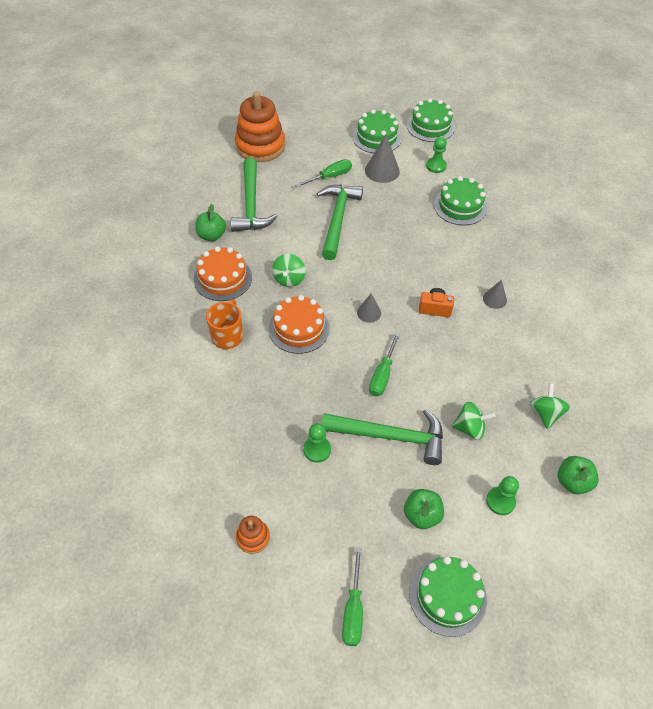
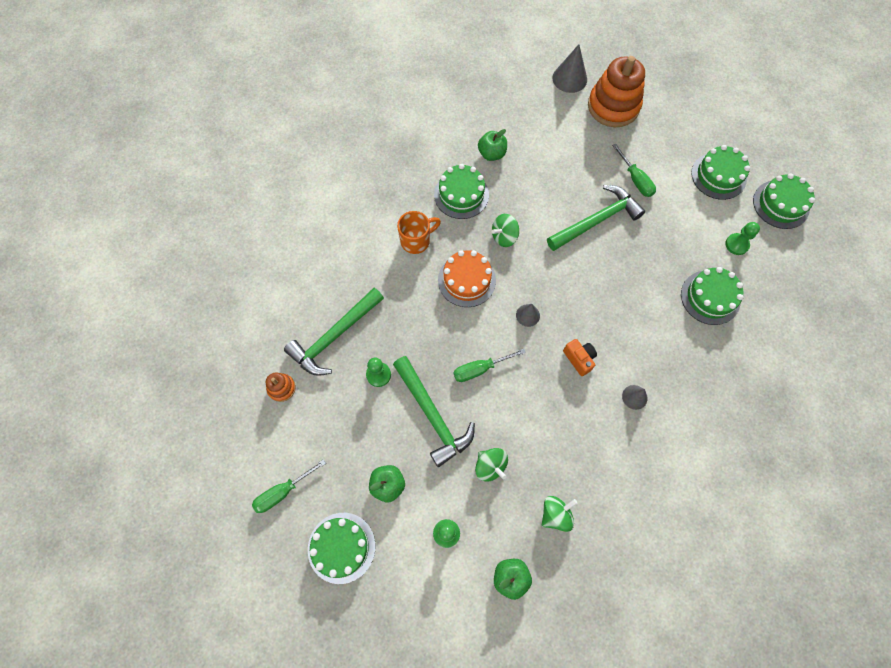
camera: 50 degrees right, 15 degrees up
(223, 278) = (461, 194): orange cake -> green cake
(251, 204) = (547, 152): green hammer -> green hammer (334, 336)
(330, 177) = (635, 179): green screwdriver -> green screwdriver turned 45 degrees clockwise
(382, 171) = (684, 209): grey cone -> grey cone (569, 78)

